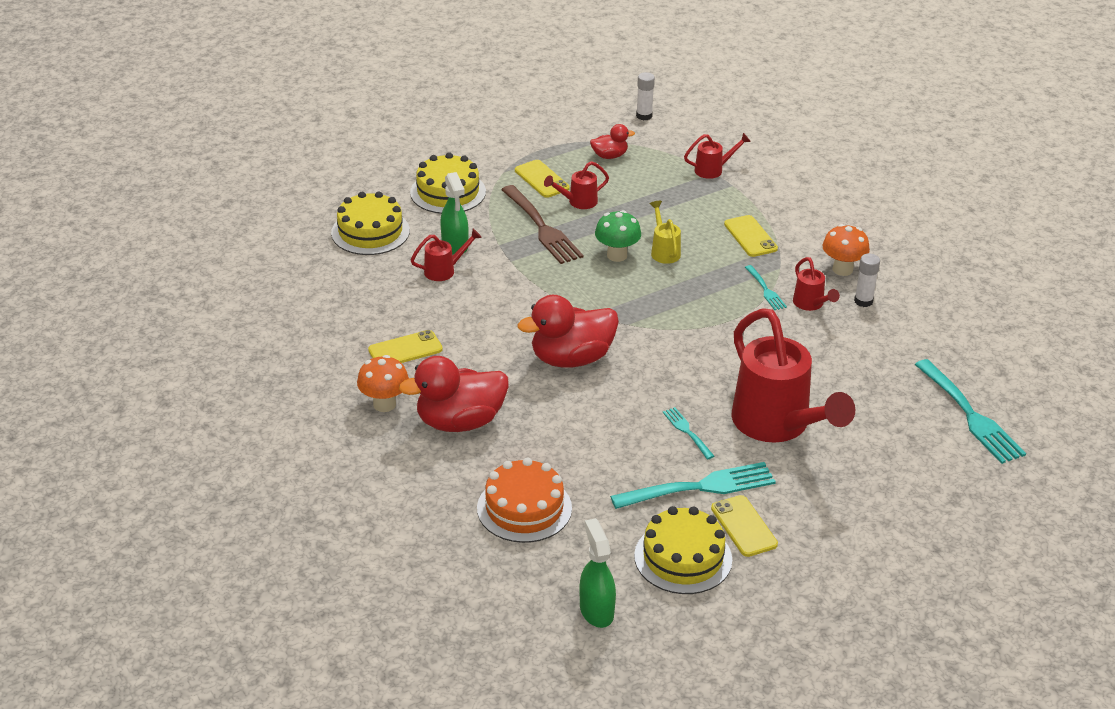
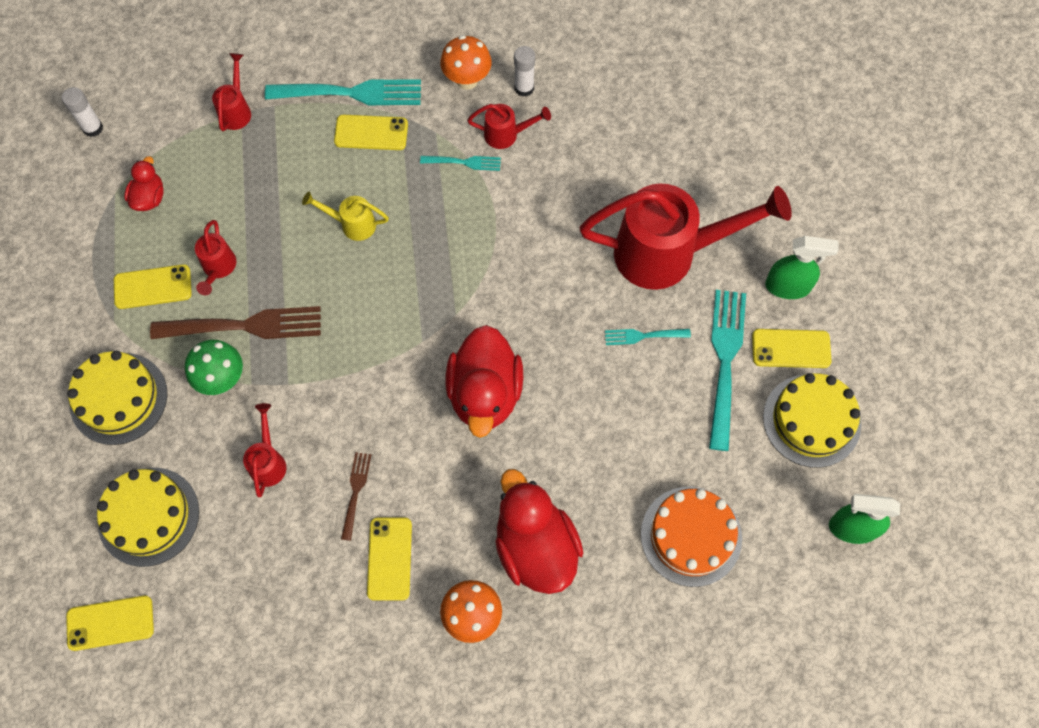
camera: 65 degrees left, 30 degrees up
(286, 240) = (110, 623): none -> yellow phone
(447, 318) = (356, 492): none -> brown fork
(455, 245) = (227, 431): green spray bottle -> green spray bottle (788, 286)
(460, 422) = (535, 547): red duck -> red duck turned 150 degrees clockwise
(617, 255) = (335, 273): green mushroom -> green mushroom (222, 379)
(970, 415) = (721, 90): turquoise fork -> turquoise fork (351, 93)

